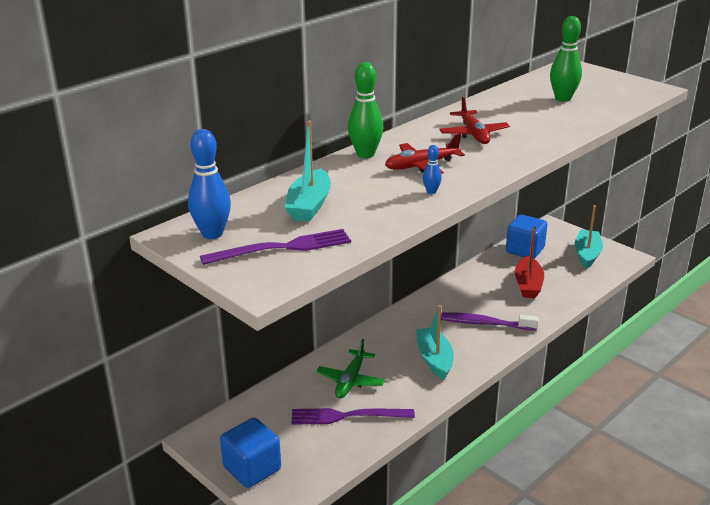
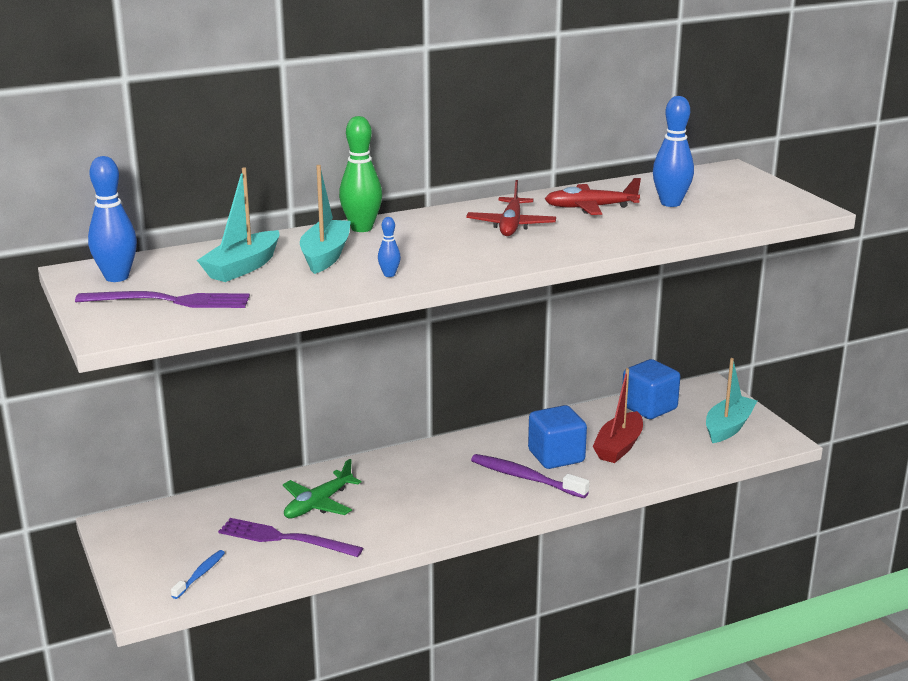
camera: 20 degrees right, 5 degrees down
(252, 468) = (144, 565): blue cube -> blue cube (556, 456)
(304, 464) = (200, 574): none -> blue toothbrush
(421, 165) = (411, 248): red plane -> red plane (590, 208)
(434, 359) = (433, 503): turquoise boat -> turquoise boat (326, 256)
(563, 99) = (670, 203): green bowling pin -> blue bowling pin

